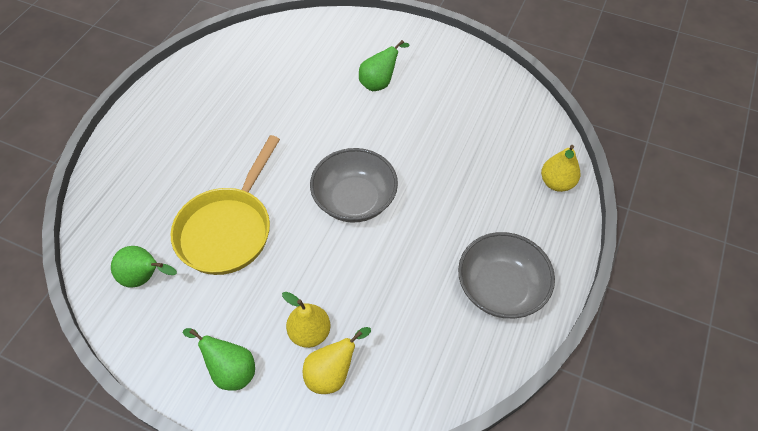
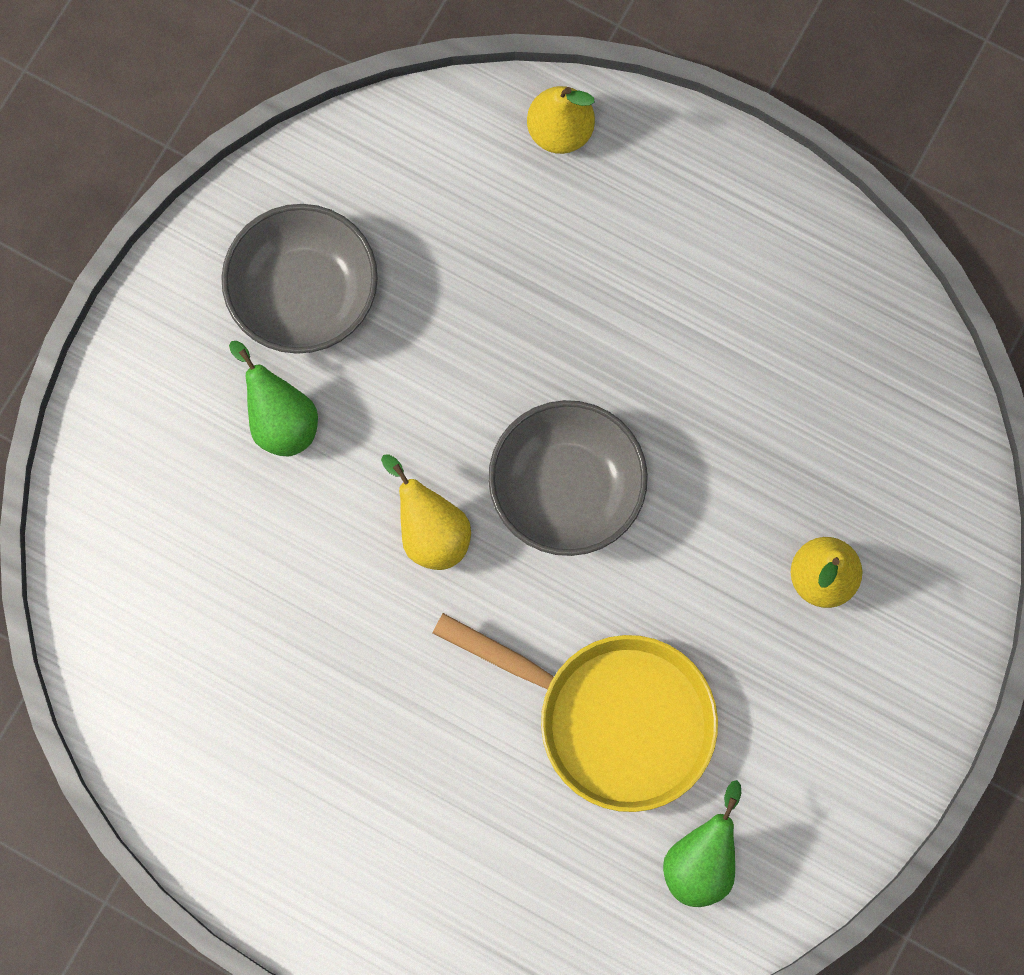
camera: 85 degrees left, 20 degrees up
(230, 370) = (878, 704): green pear -> none
(332, 373) = (891, 544): yellow pear -> yellow pear (430, 531)
(500, 288) = (761, 265): grey bowl -> grey bowl (304, 294)

